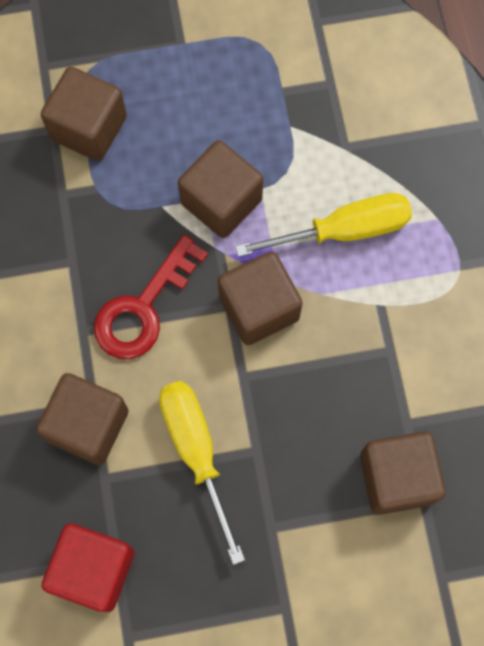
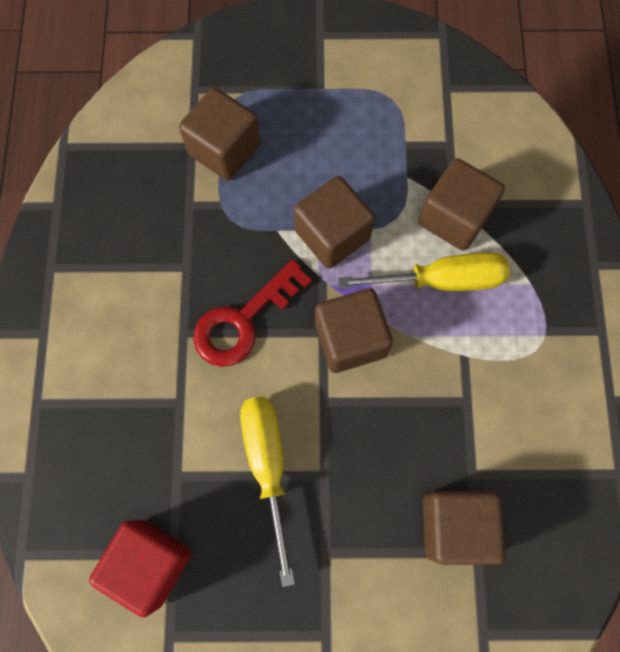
camera: 10 degrees right, 0 degrees up
(88, 425) = (171, 422): brown cube -> brown cube (454, 218)

